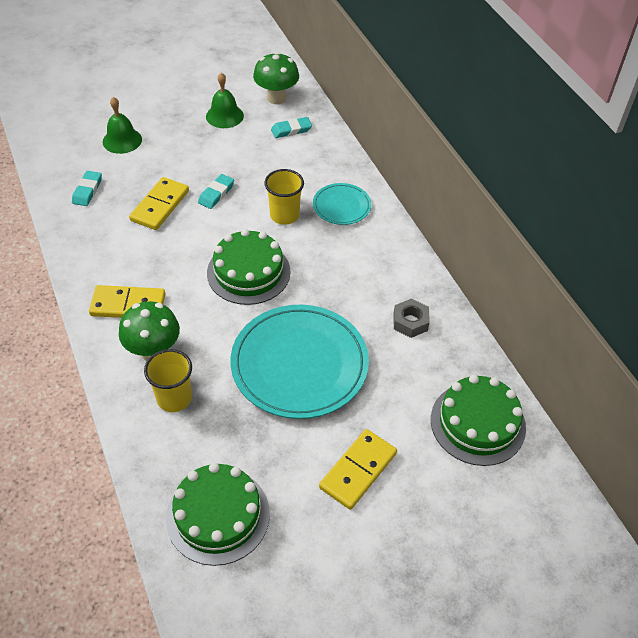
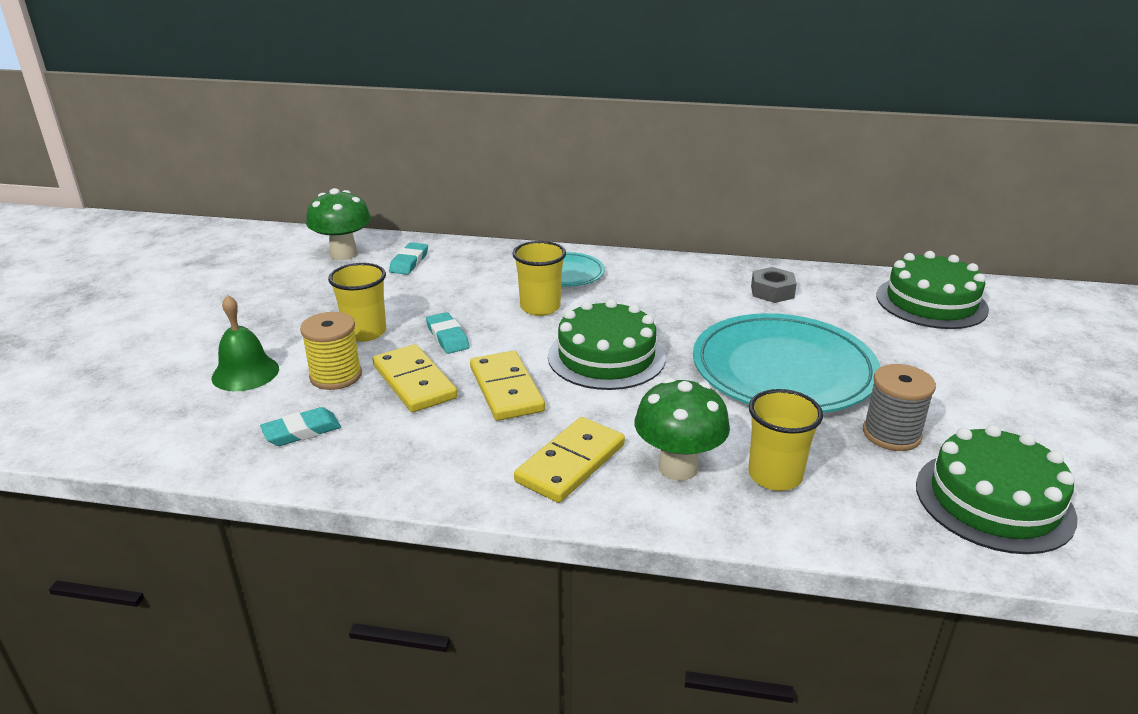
camera: 55 degrees left, 20 degrees down
(87, 191) = (302, 431): turquoise eraser -> turquoise eraser turned 75 degrees counterclockwise
(143, 173) = (336, 376): none -> yellow spool
(194, 159) = (365, 332): none -> yellow cup
(224, 116) = (320, 291): green bell -> none
(259, 444) = (891, 434): none -> grey spool
(358, 470) = (963, 383): yellow domino -> yellow domino (506, 389)

